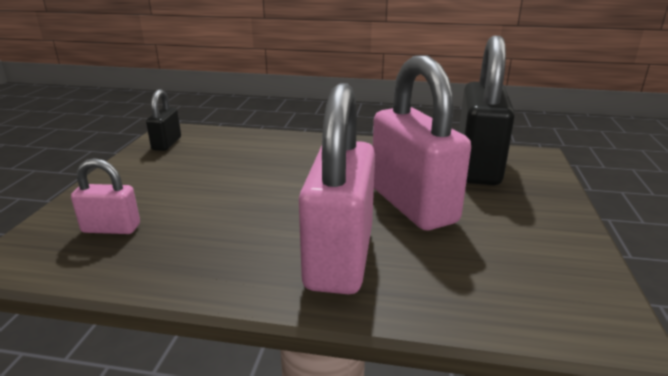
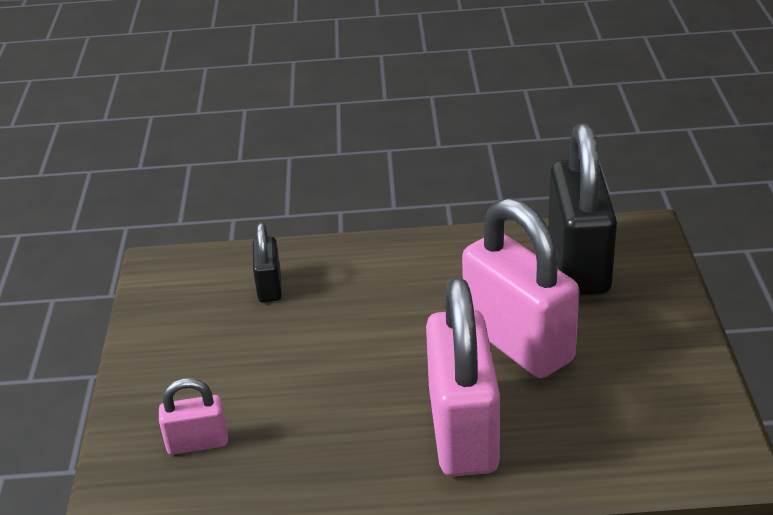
camera: 10 degrees left, 10 degrees up
(167, 144) = (169, 292): black padlock -> black padlock (269, 286)

